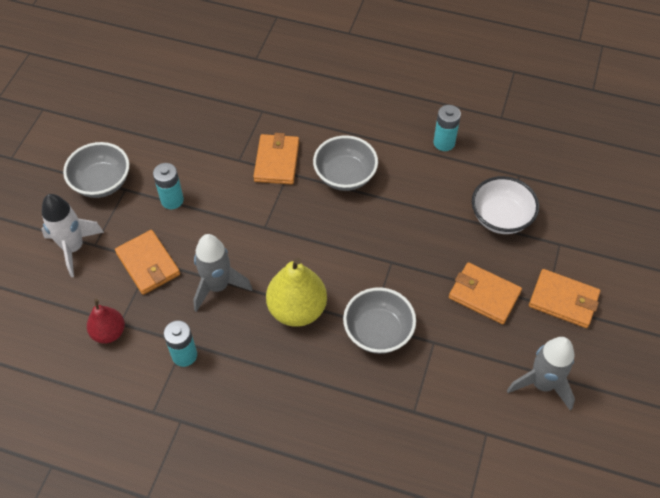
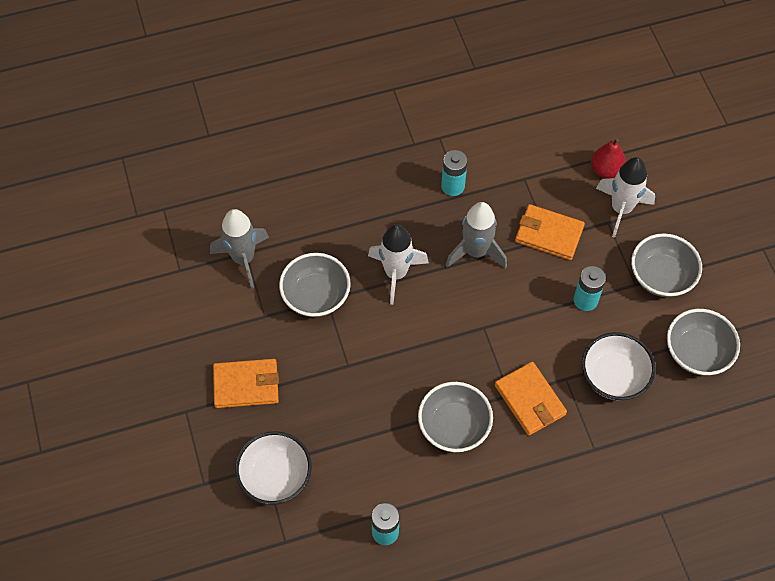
camera: 145 degrees right, 5 degrees up
(109, 332) = (525, 167): red pear -> red pear (606, 170)
(135, 123) = (697, 352): none -> grey bowl
(205, 142) = (613, 376): none -> white bowl
(297, 309) = (396, 273): yellow pear -> white rocket
(542, 384) = (154, 335): grey rocket -> grey rocket (243, 259)
(563, 300) = (172, 424): orange wallet -> none

